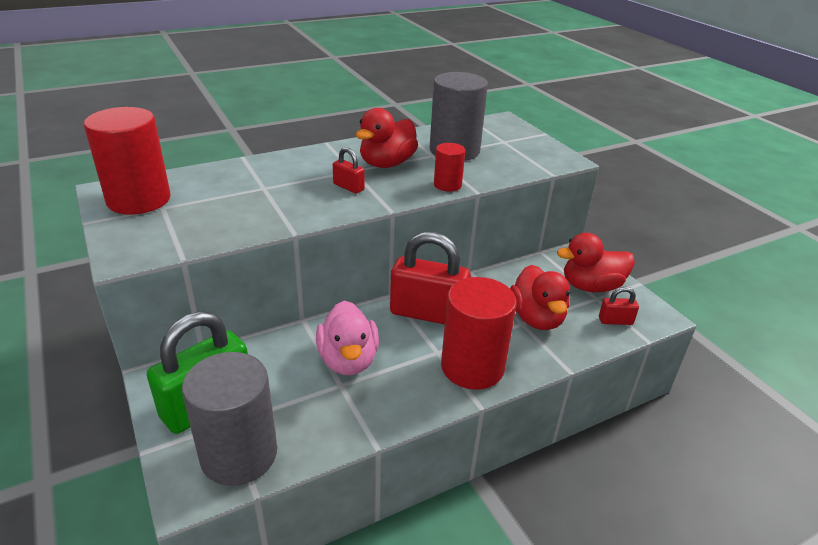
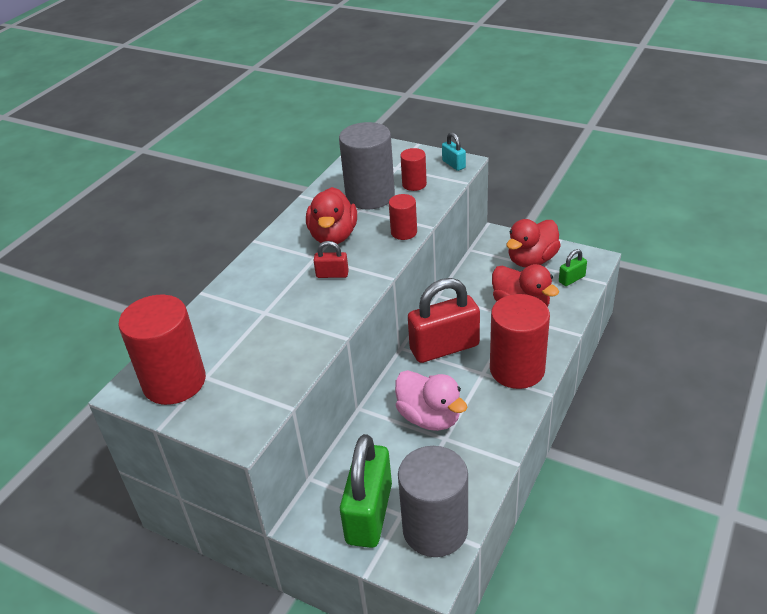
camera: 30 degrees left, 5 degrees up
(503, 157) = (414, 184): none -> red cylinder
(558, 158) = (453, 164): none -> turquoise padlock
(615, 321) = (571, 279): red padlock -> green padlock

